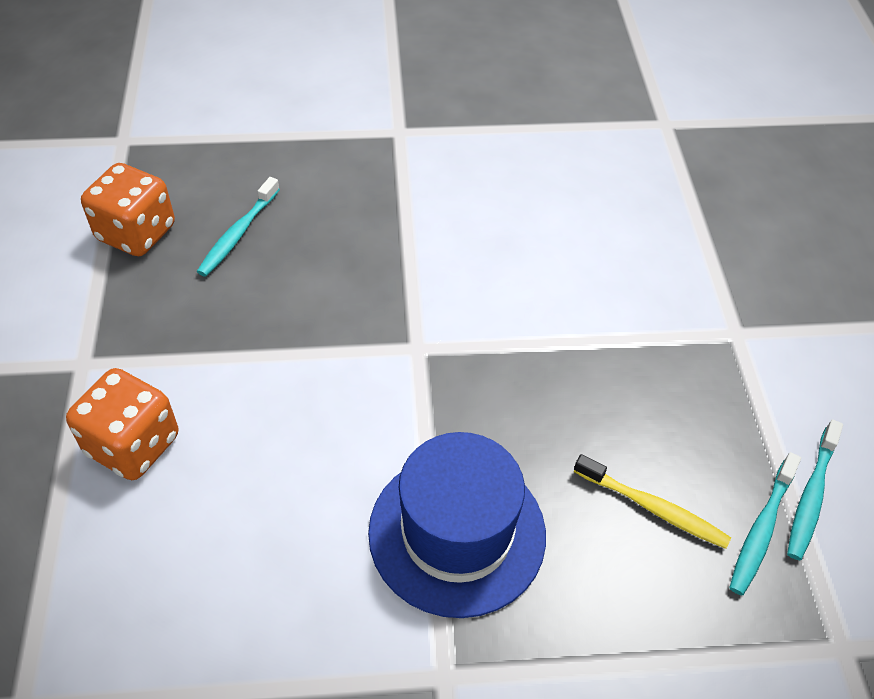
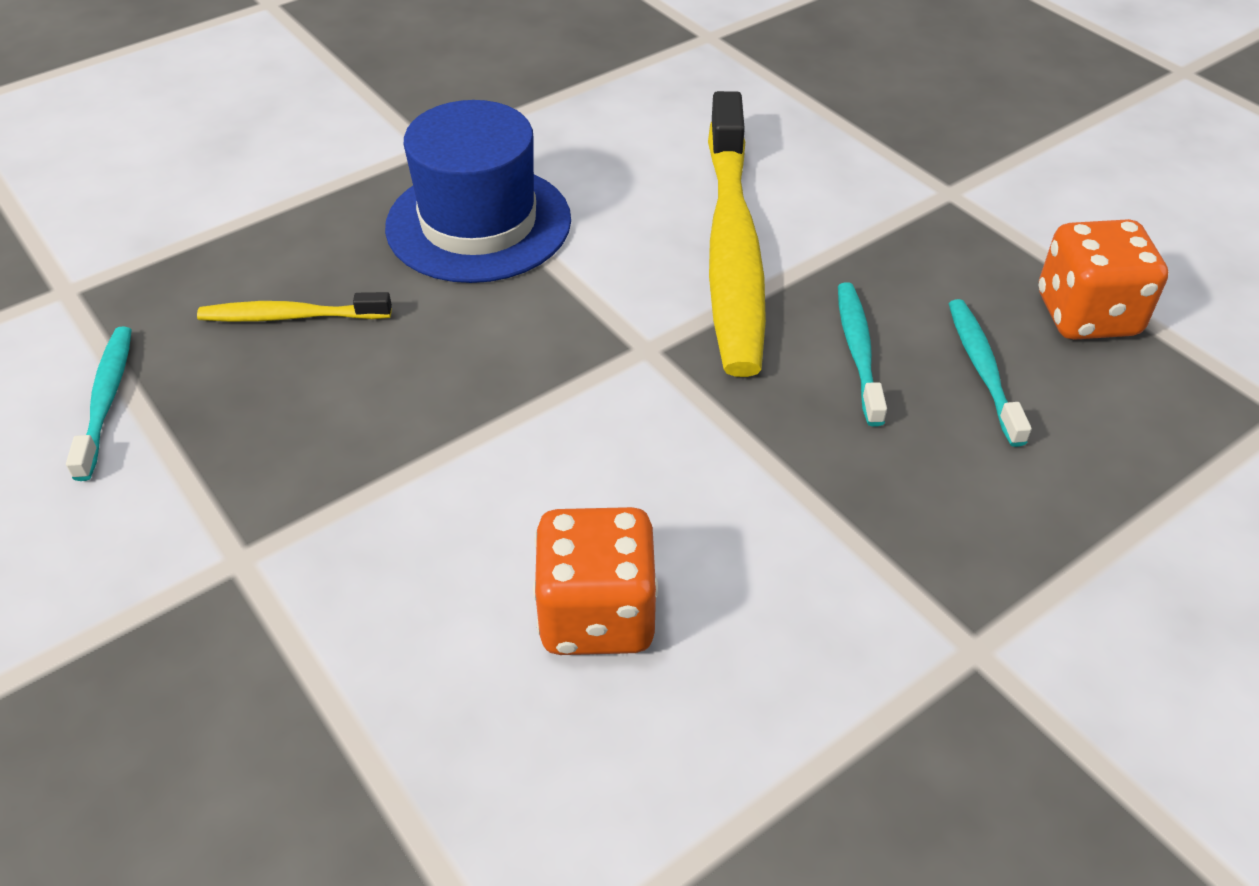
camera: 150 degrees right, 5 degrees down
(133, 445) = (822, 163): orange dice -> orange dice (597, 615)
(287, 397) = (732, 248): none -> yellow toothbrush
(761, 529) = (163, 346): turquoise toothbrush -> turquoise toothbrush (858, 351)

